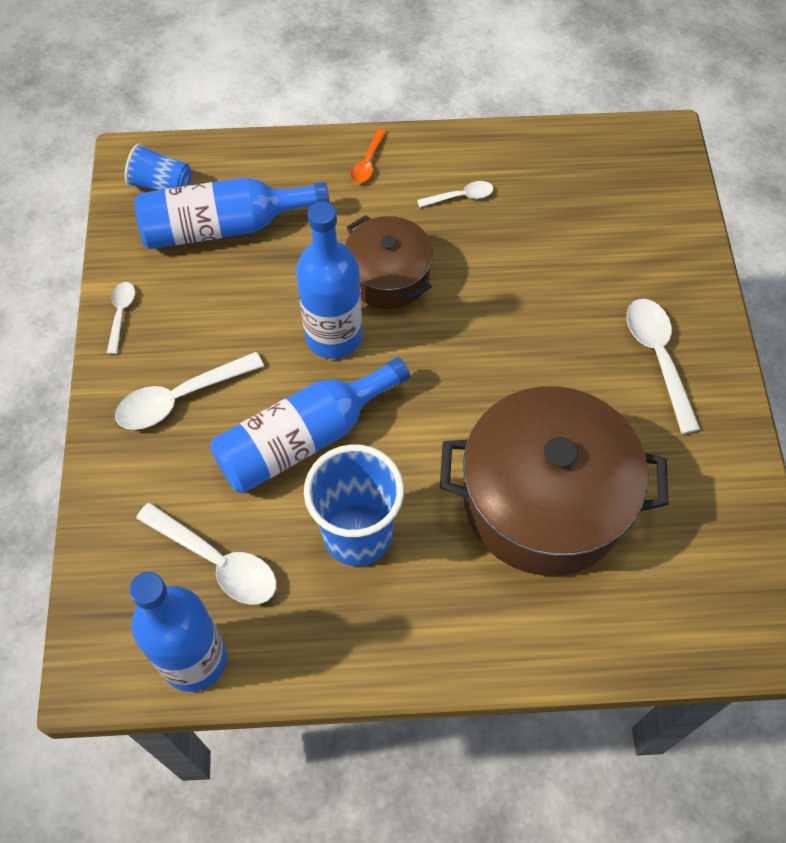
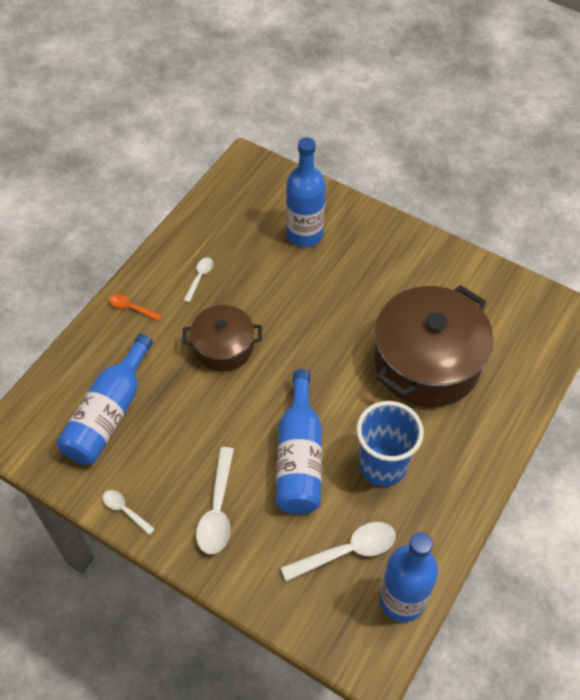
camera: 55 degrees left, 5 degrees down
(162, 185) = (42, 430): blue cup -> none
(333, 336) = (242, 400): blue bottle -> blue bottle (304, 234)
(367, 162) = (132, 308): orange spoon -> orange spoon turned 150 degrees clockwise
(658, 358) = (381, 257): white spoon -> none

